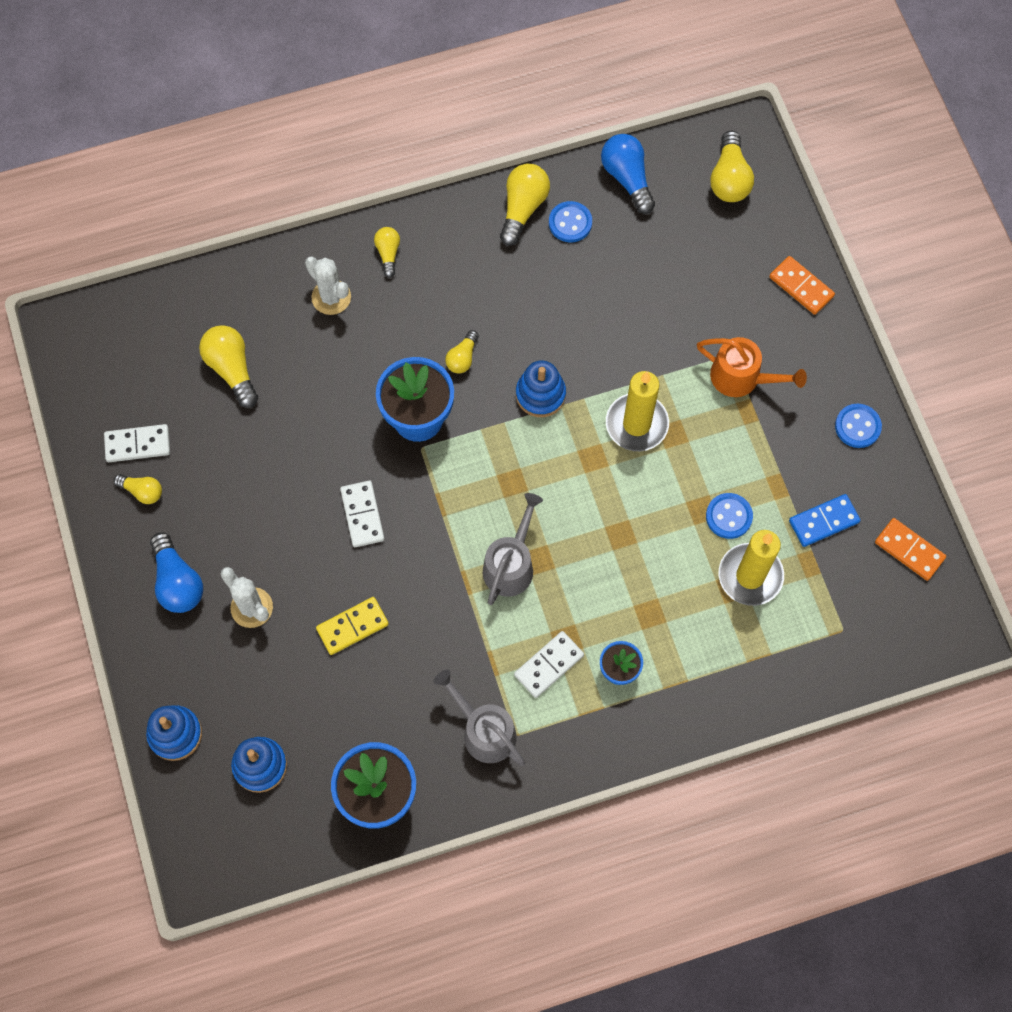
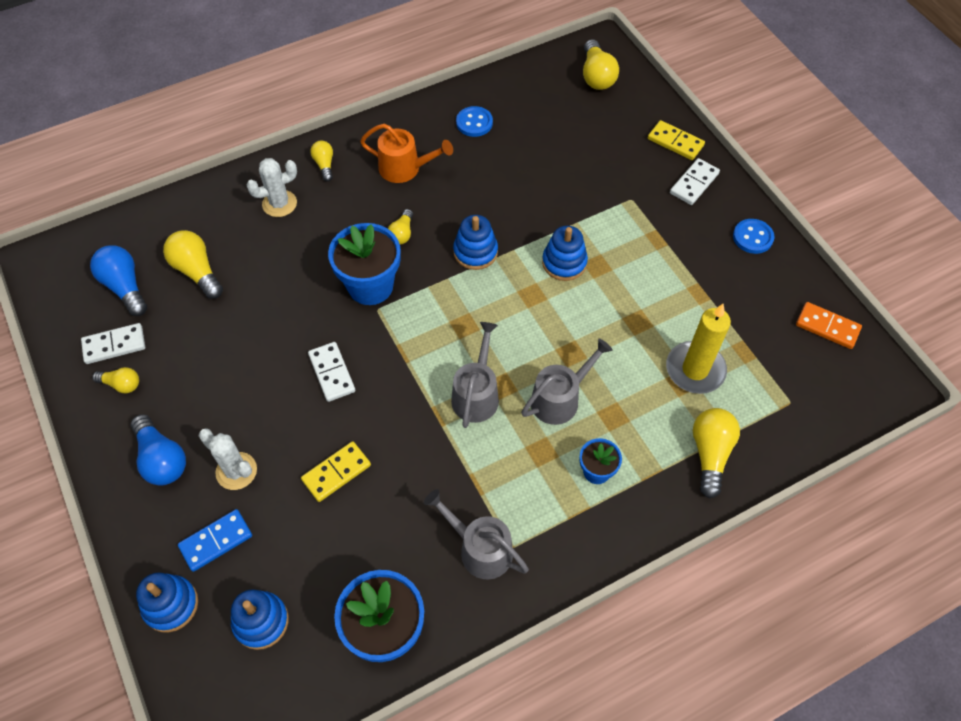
camera: 10 degrees left, 10 degrees down
(331, 297) = (279, 204): white cactus -> white cactus turned 60 degrees counterclockwise
(523, 208) = (433, 118): yellow light bulb -> yellow light bulb (710, 454)
(549, 665) = (530, 477): white domino -> white domino (694, 183)
(598, 584) = (560, 399): none -> grey watering can
(627, 178) = (514, 86): blue light bulb -> blue light bulb (125, 287)
(636, 424) = (564, 263): yellow candle -> blue stacking toy
(729, 516) = (663, 324): blue button -> none
(741, 378) = (644, 215): orange watering can -> orange watering can (405, 168)
(801, 287) = (675, 142): orange domino -> yellow domino
(824, 521) = (746, 315): blue domino -> blue domino (216, 541)

